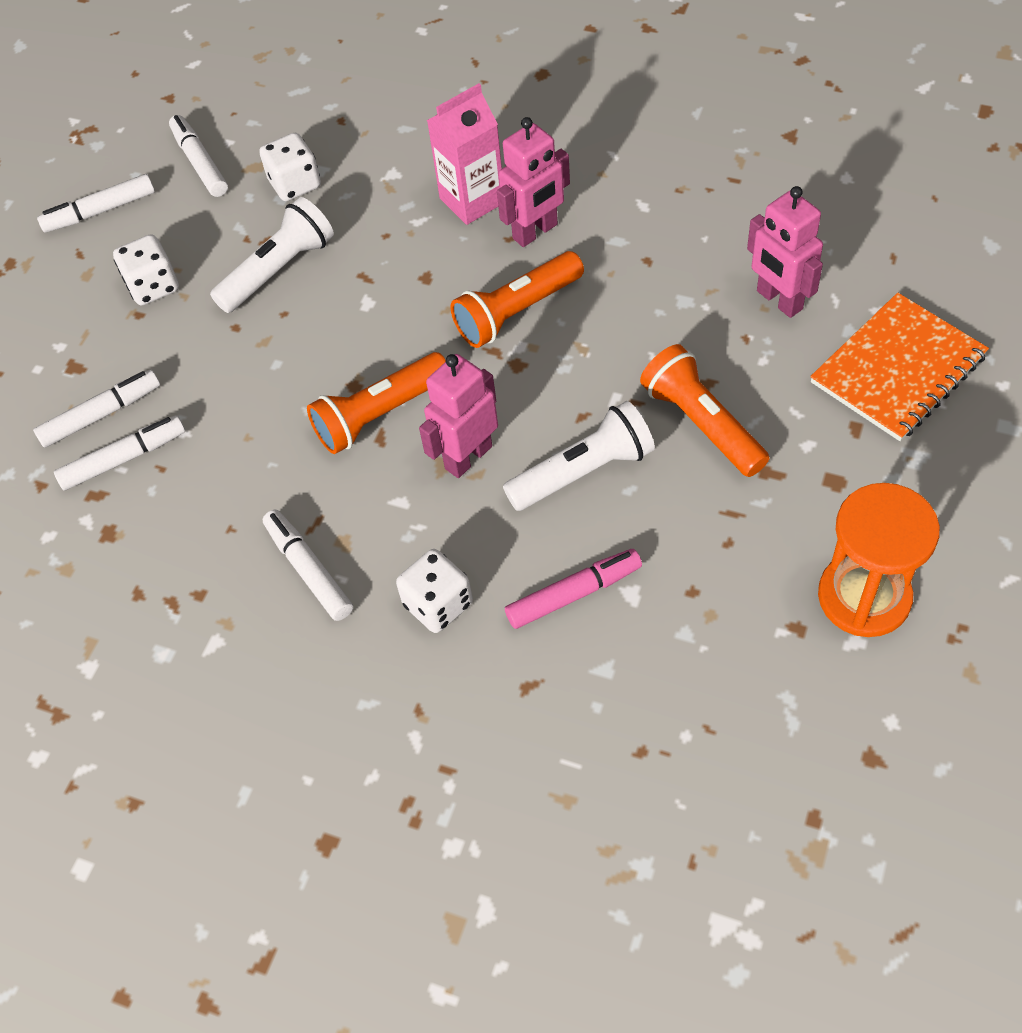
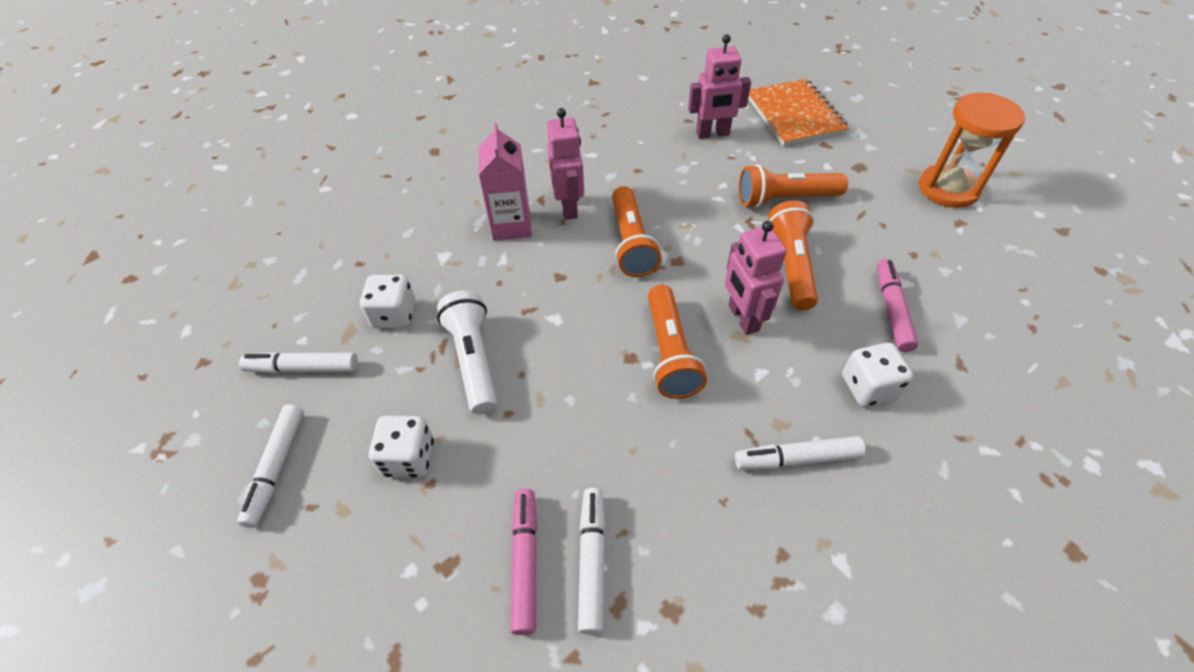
camera: 65 degrees left, 5 degrees down
(101, 415) = (525, 562): white marker -> pink marker
(583, 472) = (791, 265): white flashlight -> orange flashlight

